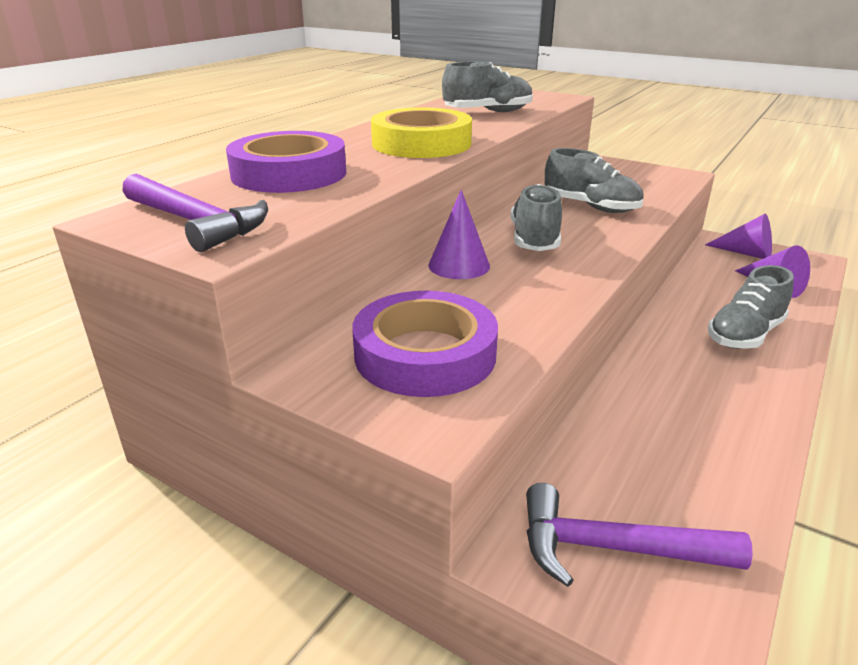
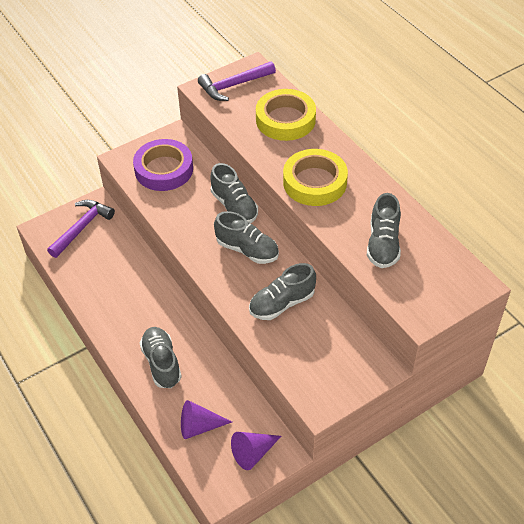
camera: 115 degrees right, 20 degrees up
(289, 173) = (285, 120): purple tape -> yellow tape
(459, 265) = (234, 206): purple cone -> grey shoe

